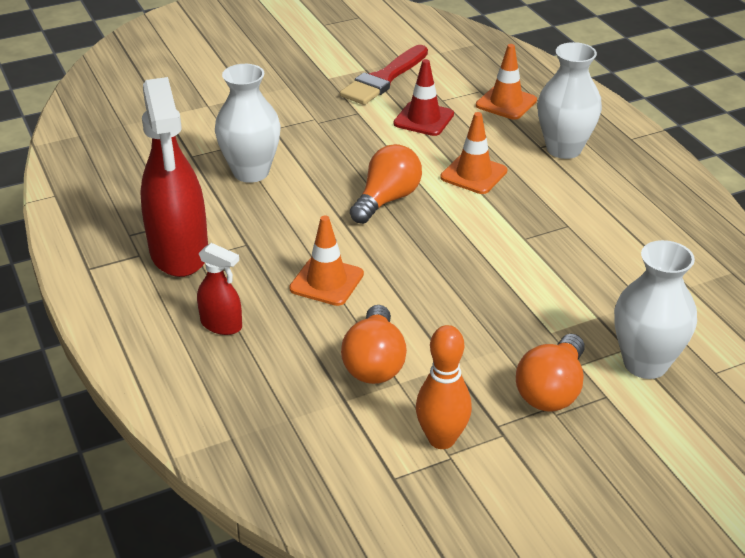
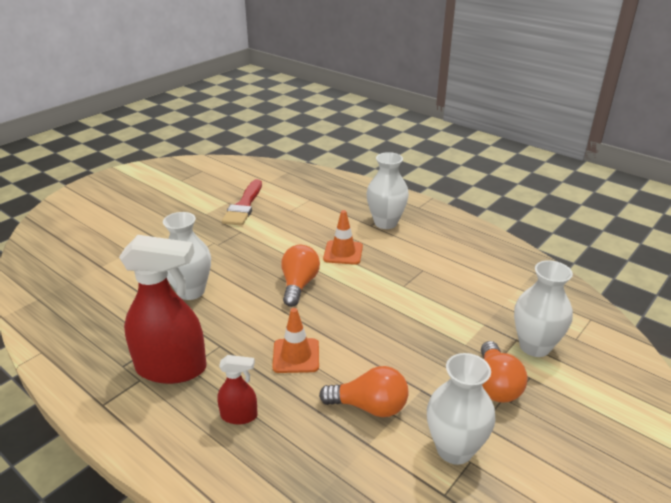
camera: 25 degrees left, 5 degrees down
(179, 253) = (172, 368): red spray bottle -> red spray bottle turned 45 degrees counterclockwise
(374, 363) = (369, 406): orange light bulb -> orange light bulb turned 60 degrees counterclockwise
(423, 119) = (287, 225): red traffic cone -> none
(441, 439) = (454, 449): orange bowling pin -> white vase
(506, 103) = (331, 203): orange traffic cone -> none

